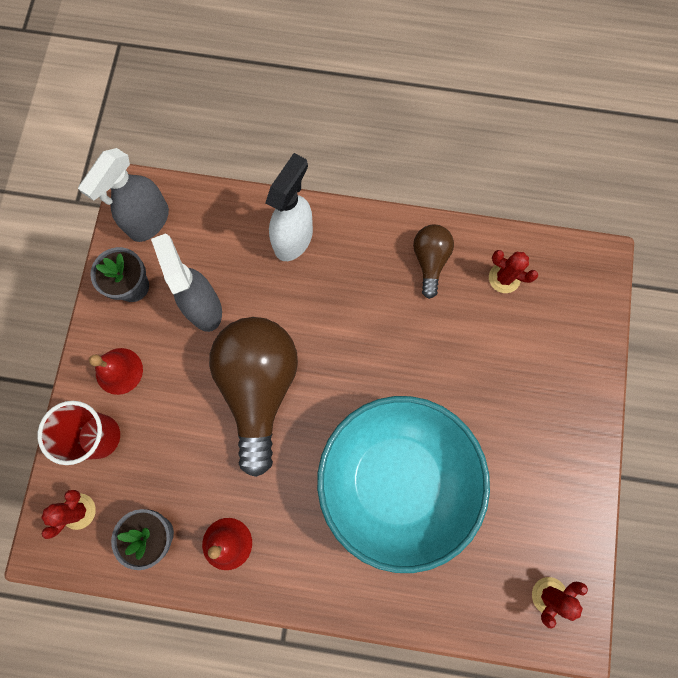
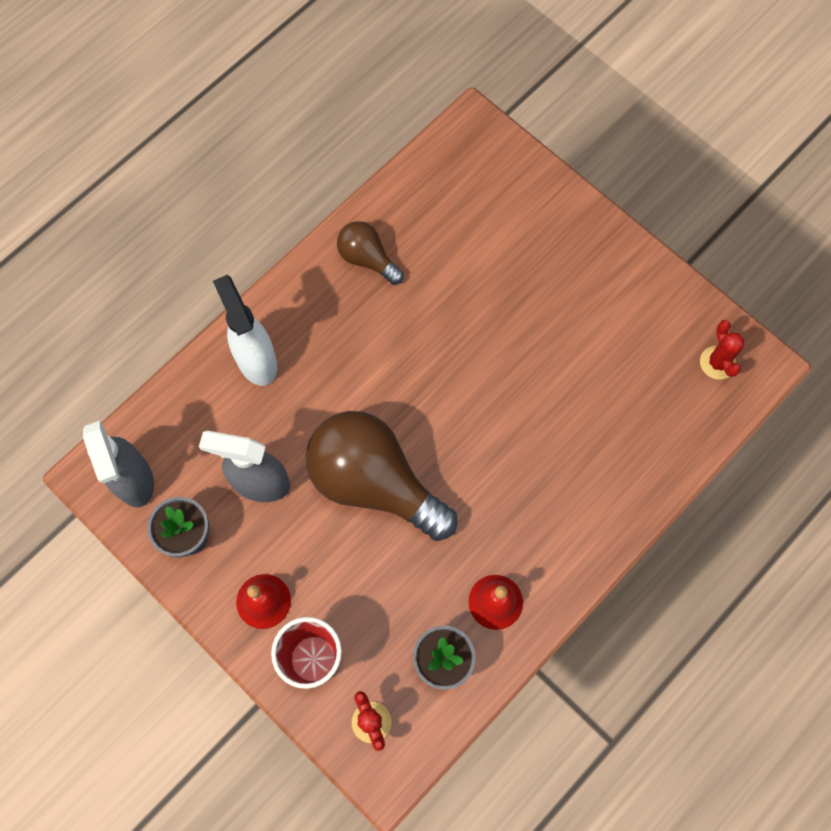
camera: 55 degrees left, 5 degrees down
(396, 480) = (541, 419): turquoise bowl -> none
(504, 278) = (429, 210): red cactus -> none

